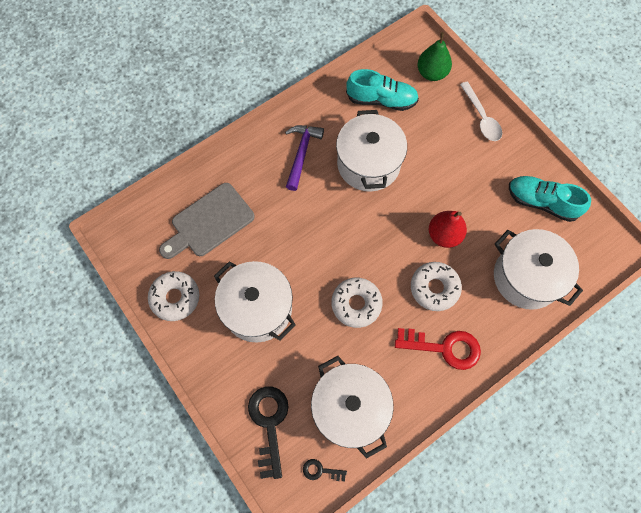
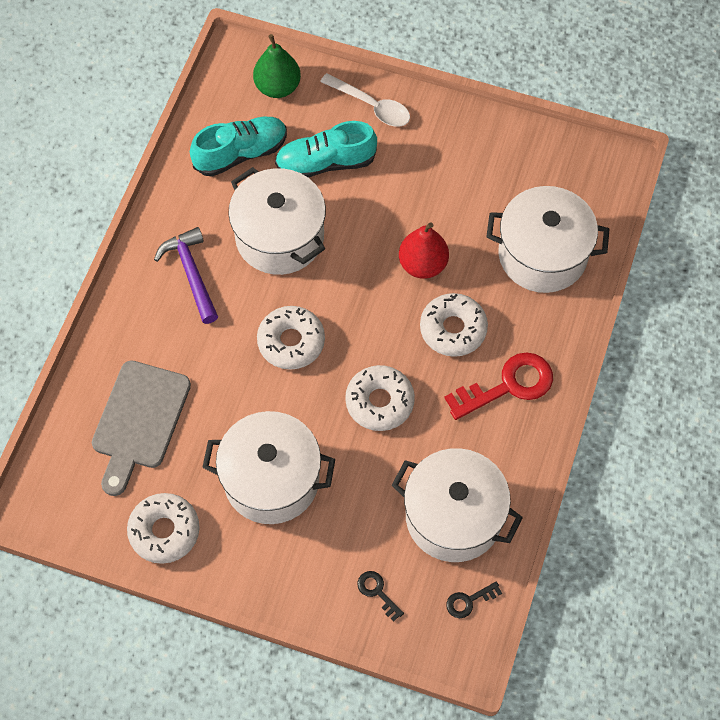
camera: 35 degrees left, 5 degrees down
(269, 424) = (377, 592): black key -> black key, size x0.48
(329, 232) = (291, 342): none -> white donut
(542, 202) = (503, 162): turquoise shoe -> turquoise shoe (326, 163)

